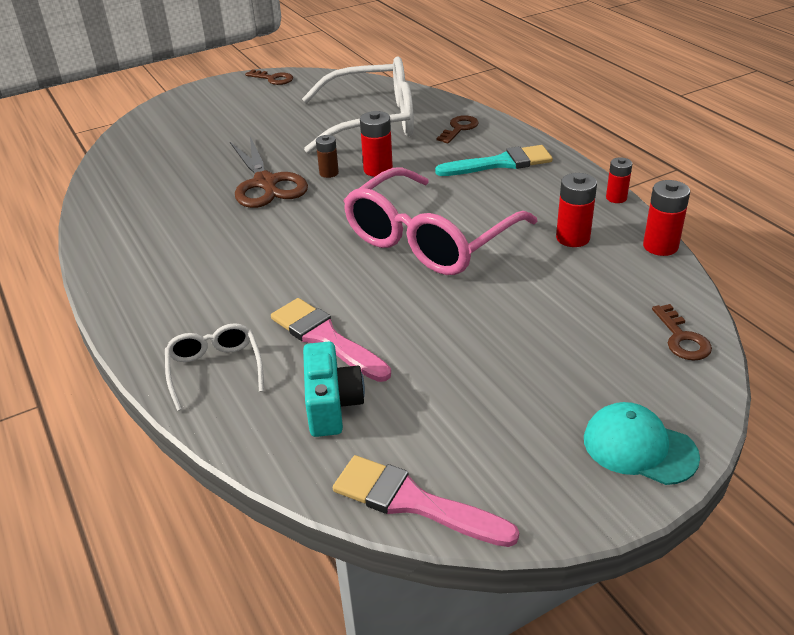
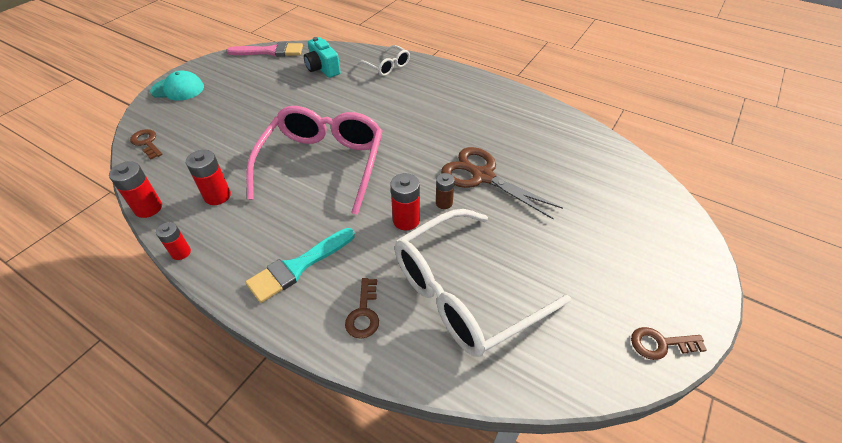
camera: 150 degrees right, 10 degrees up
(325, 338) = (346, 91): pink brush -> none

